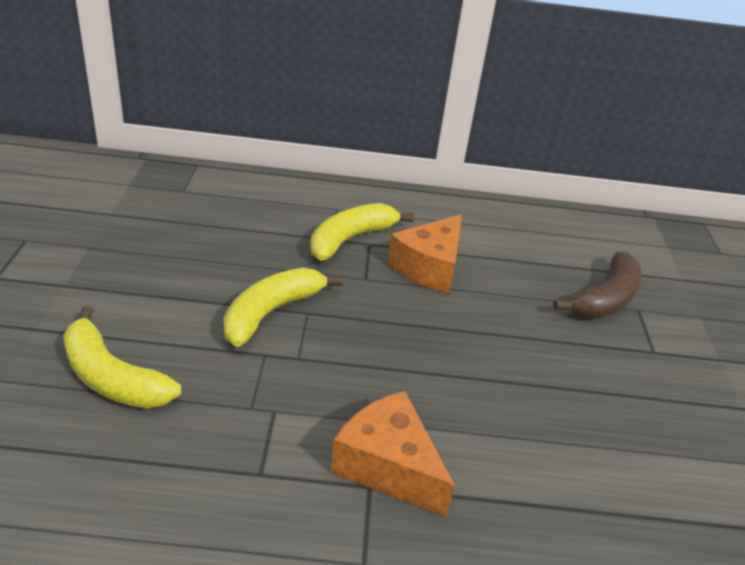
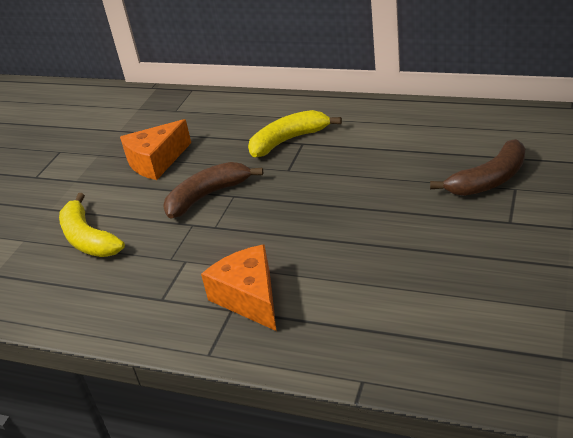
camera: 25 degrees right, 0 degrees up
(271, 312) = (207, 196): yellow banana -> brown banana
(429, 267) = (343, 159): orange cheese -> orange cheese (156, 161)

